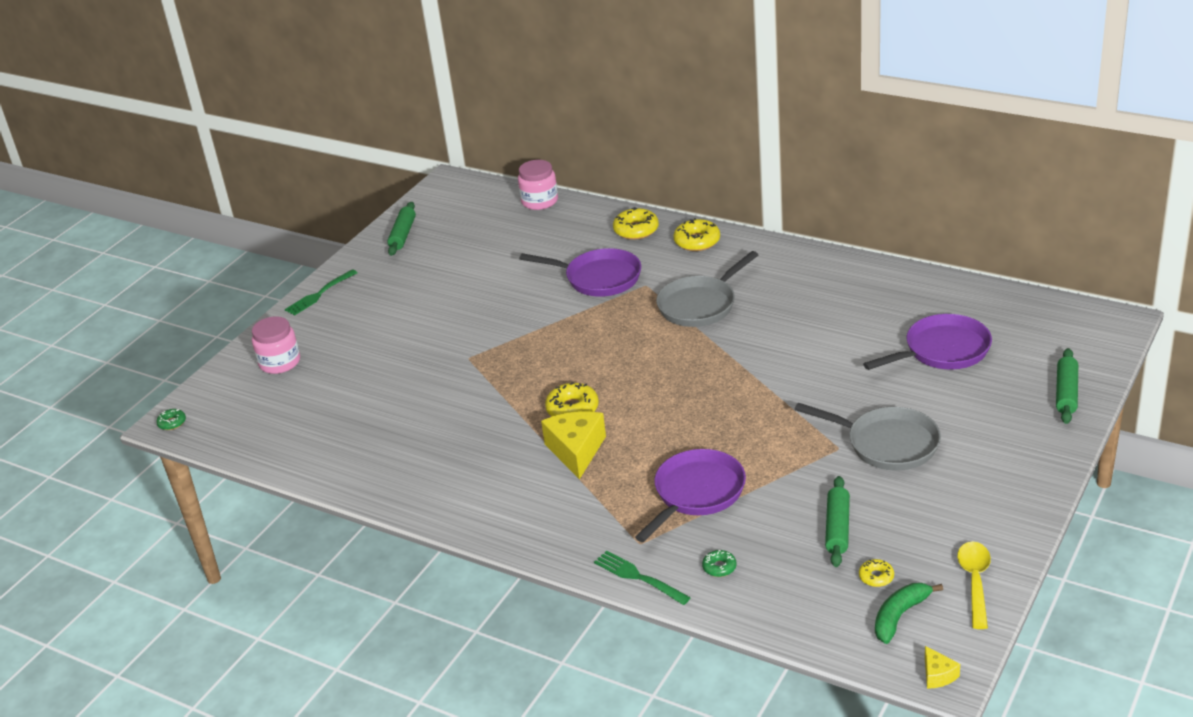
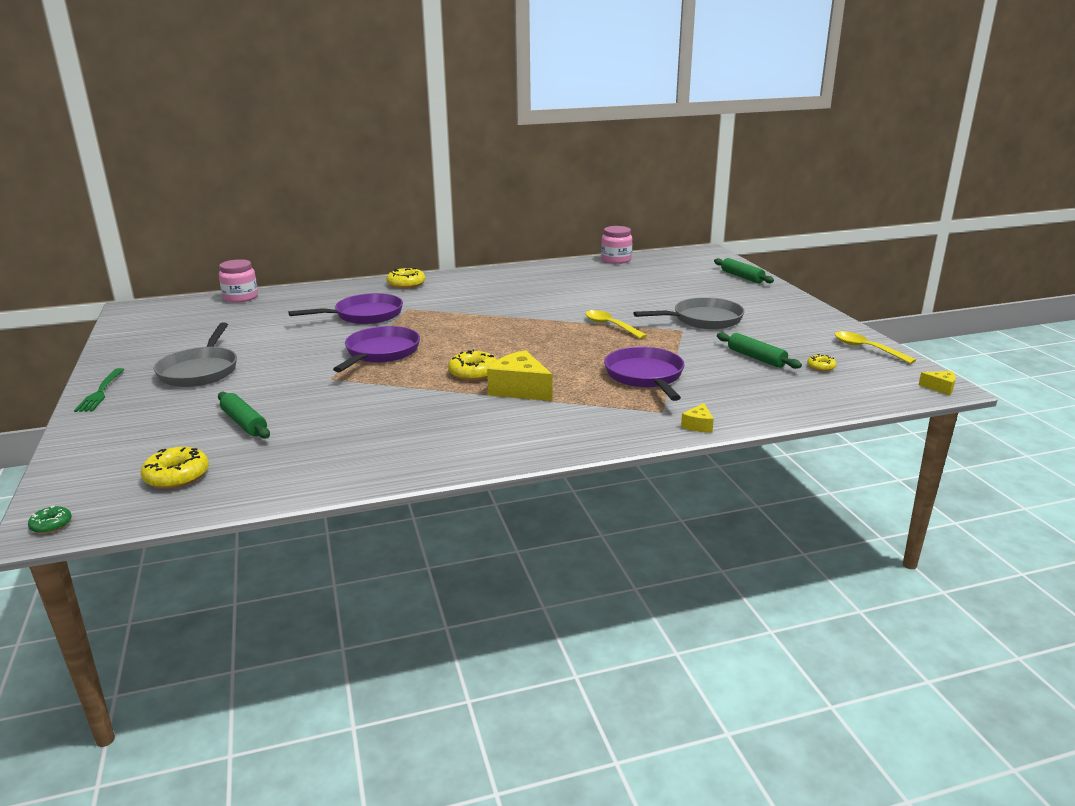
camera: 50 degrees left, 10 degrees down
(280, 362) = (128, 441): pink jar -> pink jar (616, 260)
(402, 235) = (135, 341): green rolling pin -> green rolling pin (244, 423)
(636, 230) = (349, 290): yellow donut -> yellow donut (177, 476)
(639, 577) = (698, 425): green fork -> yellow cheese
(700, 305) = (466, 306): grey pan -> grey pan (200, 371)
(719, 567) = (734, 399): green donut -> none
(781, 405) = (610, 326): none -> yellow spoon
(899, 616) = (868, 375): green banana -> none
(942, 351) = (650, 281): purple pan -> purple pan (380, 353)

